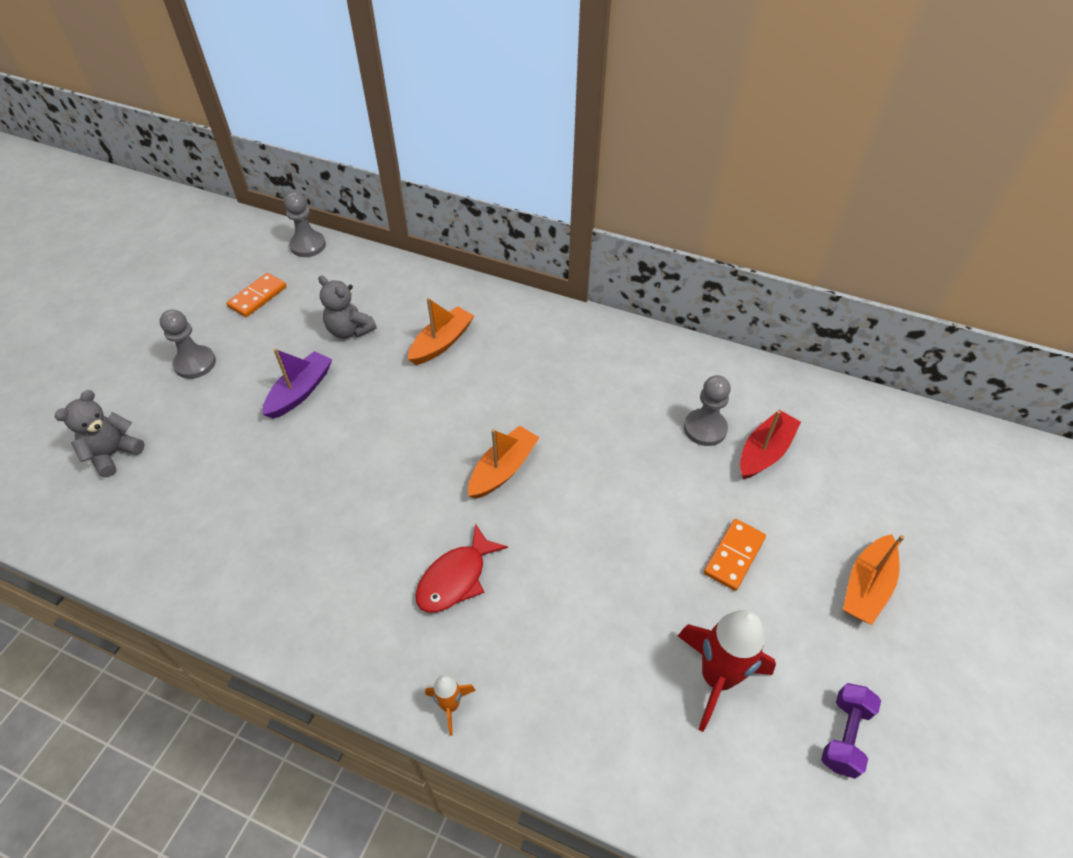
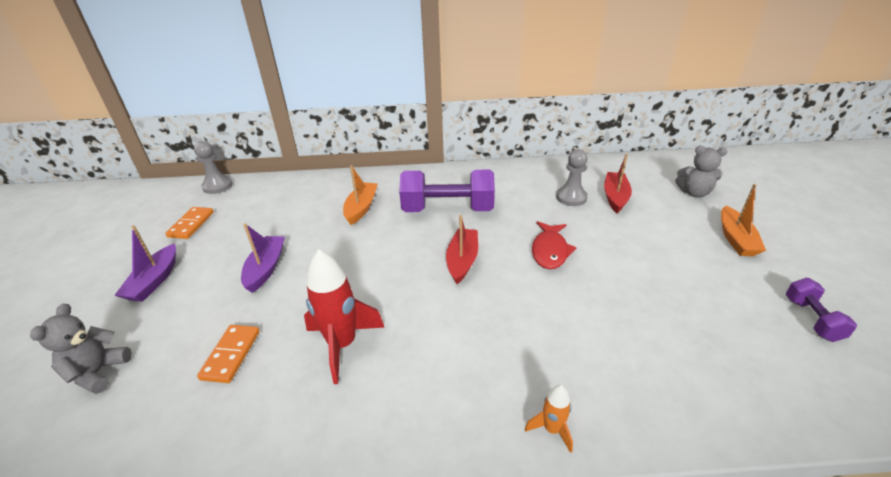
camera: 25 degrees left, 15 degrees down
(195, 363) = (154, 281): grey pawn -> purple boat
(349, 330) = (284, 221): grey teddy bear -> grey teddy bear (694, 193)
(456, 578) = (482, 338): red fish -> red fish (550, 251)
(503, 469) = (462, 260): orange boat -> red boat
(537, 386) = (447, 209): none -> purple dumbbell
(717, 678) = (710, 321): red rocket -> red rocket (342, 345)
(734, 556) = (651, 252): orange domino -> orange domino (231, 355)

